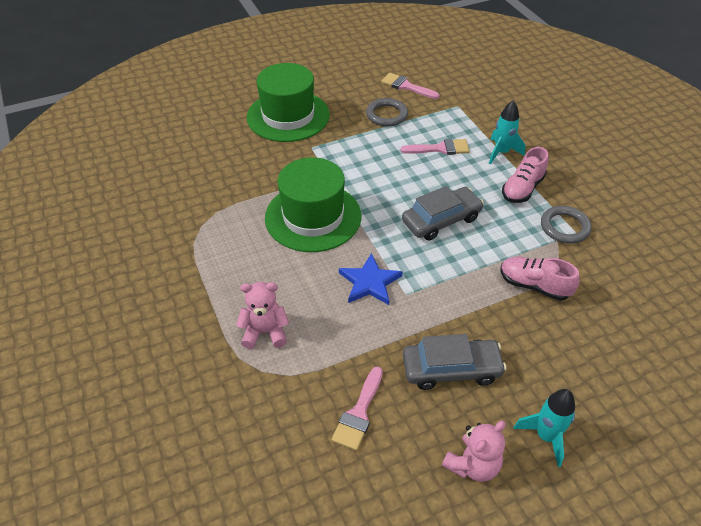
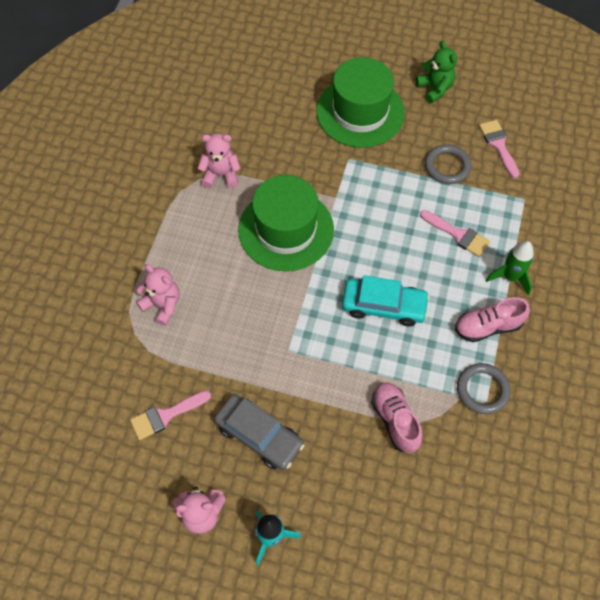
camera: 40 degrees right, 15 degrees up
(218, 212) = (221, 175): none -> pink teddy bear
(327, 77) = (435, 88): none -> green teddy bear
(369, 282) = (272, 320): blue star -> none
(441, 220) = (384, 306): grey car -> turquoise car
(501, 152) = (510, 277): turquoise rocket -> green rocket

